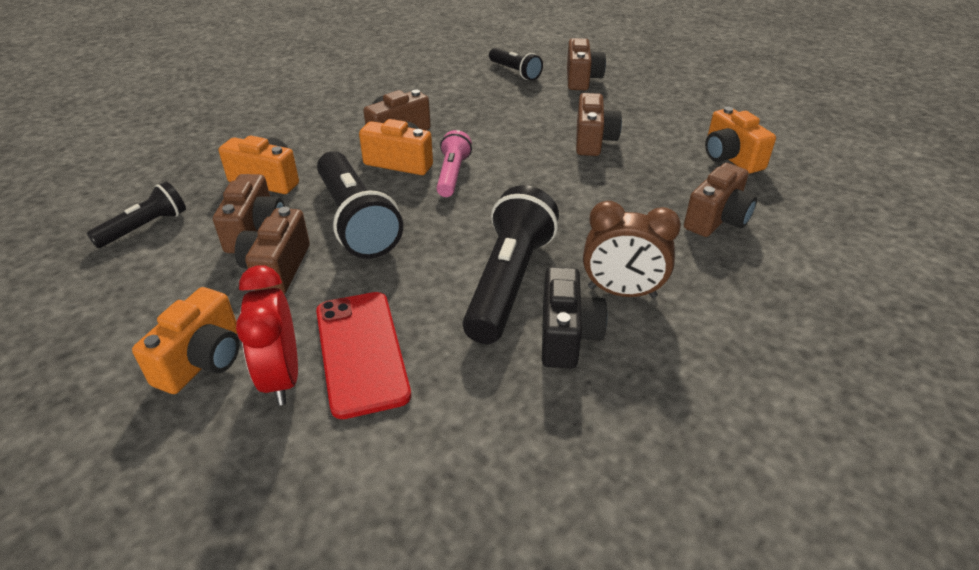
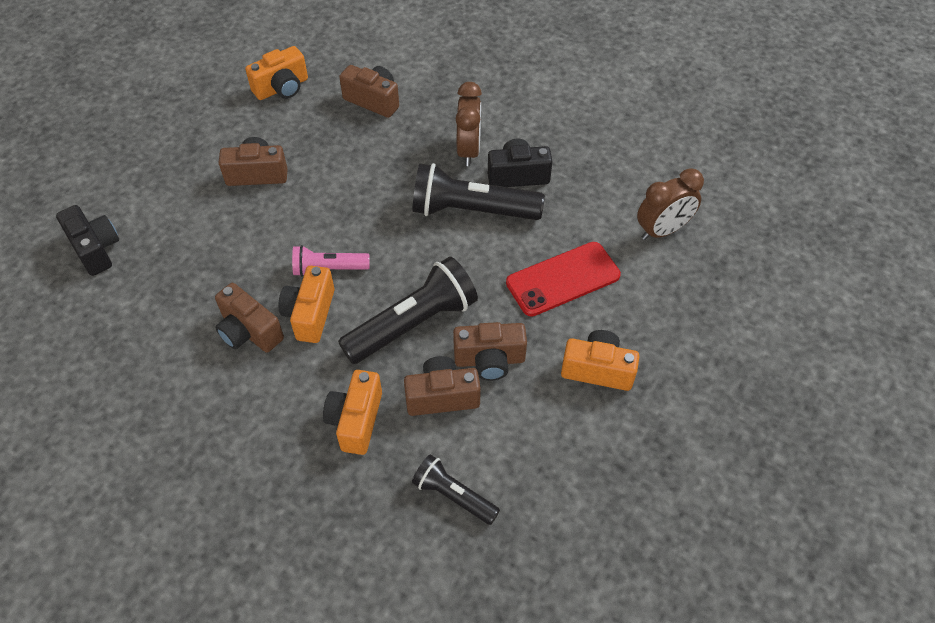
camera: 100 degrees left, 15 degrees up
(282, 377) = (598, 316): red clock -> none
(407, 504) = (662, 230): none -> brown clock
(515, 72) = (96, 249): black flashlight -> black camera
(582, 79) = (119, 189): brown camera -> none

